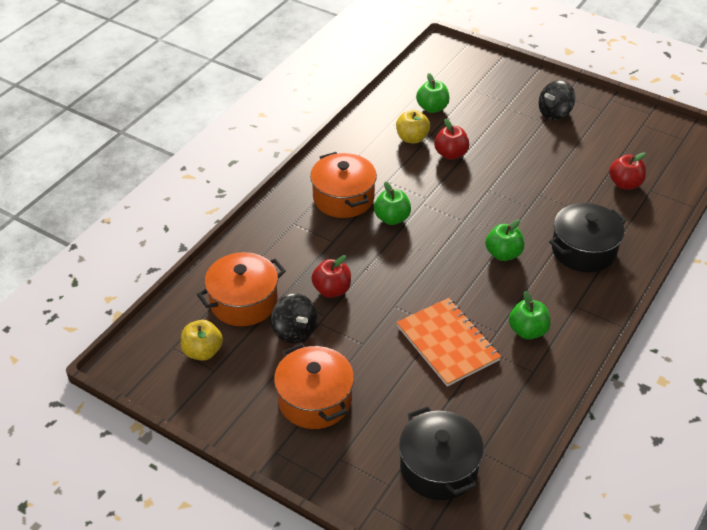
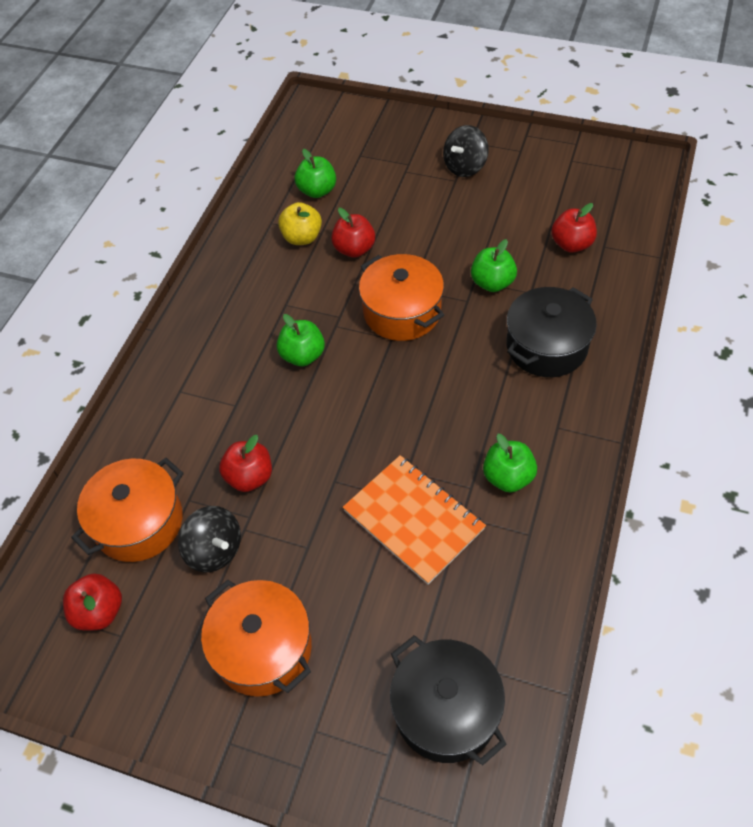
camera: 10 degrees left, 10 degrees up
(203, 351) = (99, 611): yellow apple -> red apple
(343, 198) = (235, 340): orange pot -> orange pot (402, 312)
(503, 254) = (451, 374): green apple -> green apple (492, 283)

